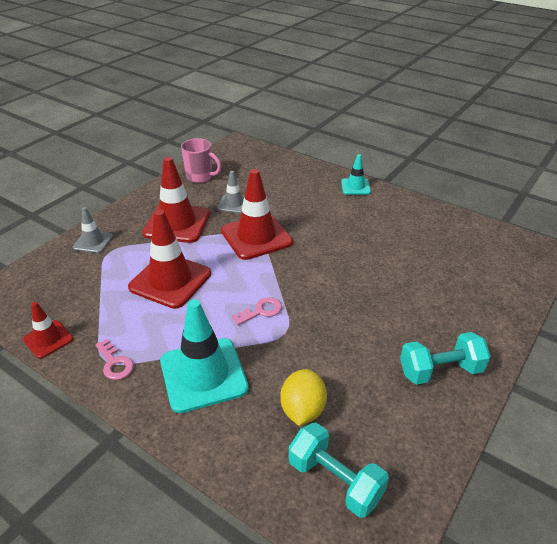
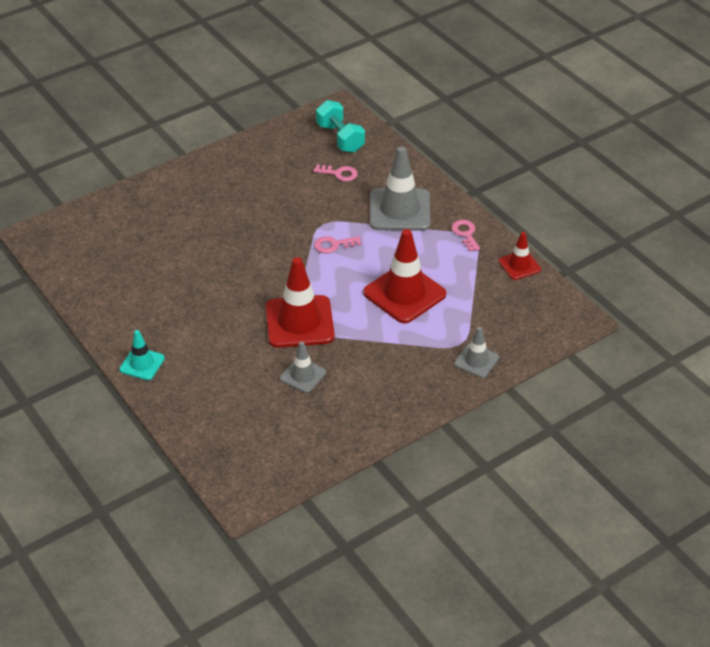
camera: 160 degrees left, 5 degrees up
(177, 223) = (378, 363): red traffic cone -> none
(200, 177) = (325, 436): pink mug -> none
(203, 374) = (399, 210): turquoise traffic cone -> grey traffic cone
(302, 410) = (339, 173): yellow lemon -> pink key
(440, 371) = (226, 172): turquoise dumbbell -> none

